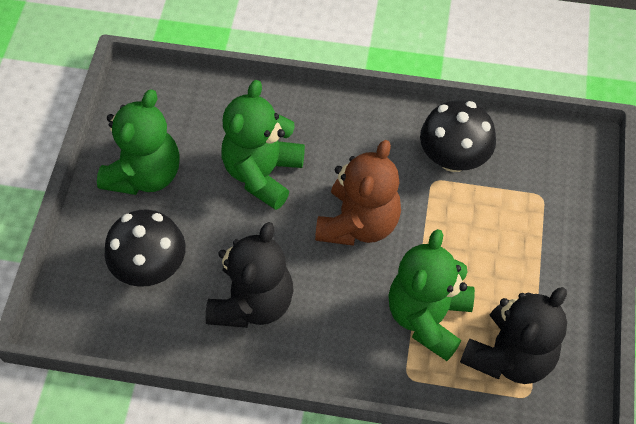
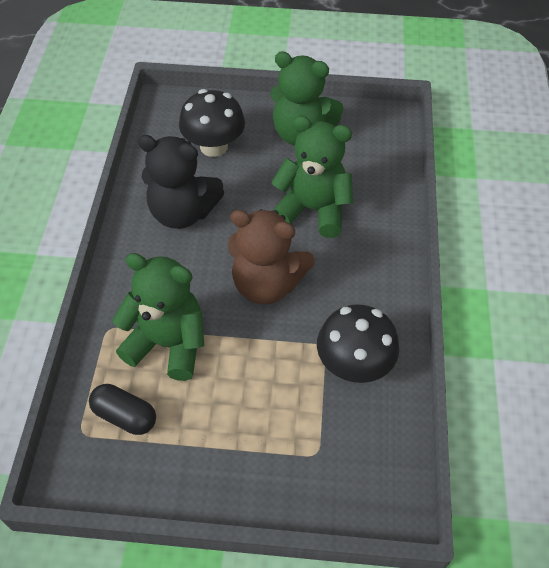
camera: 85 degrees right, 5 degrees down
(509, 356) = (125, 416): black teddy bear -> black capsule

